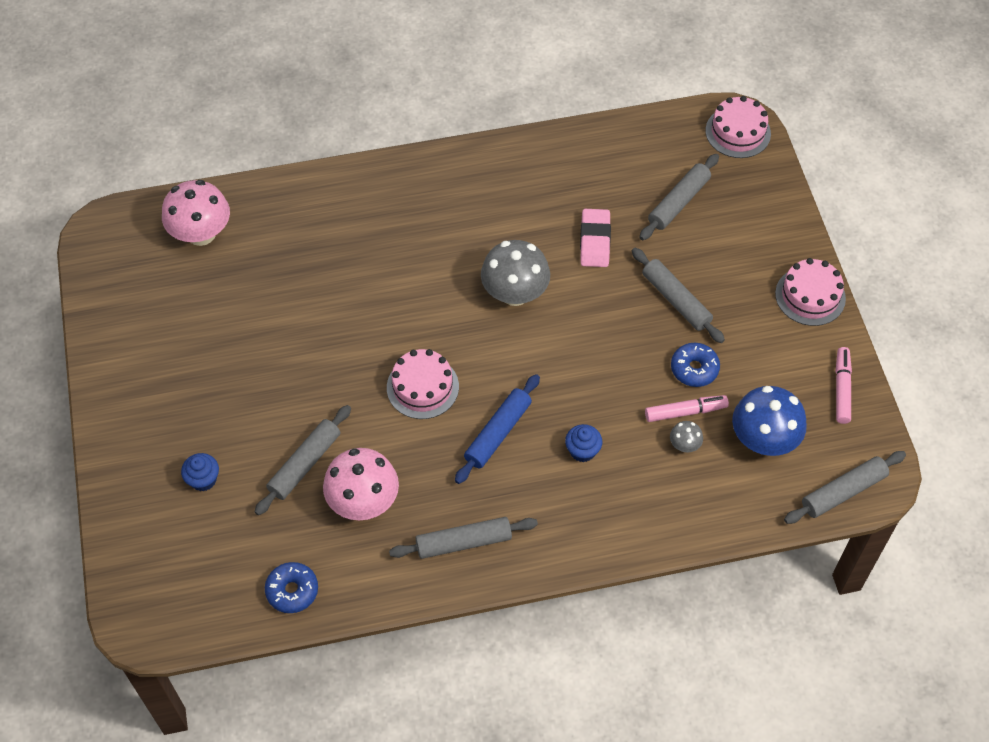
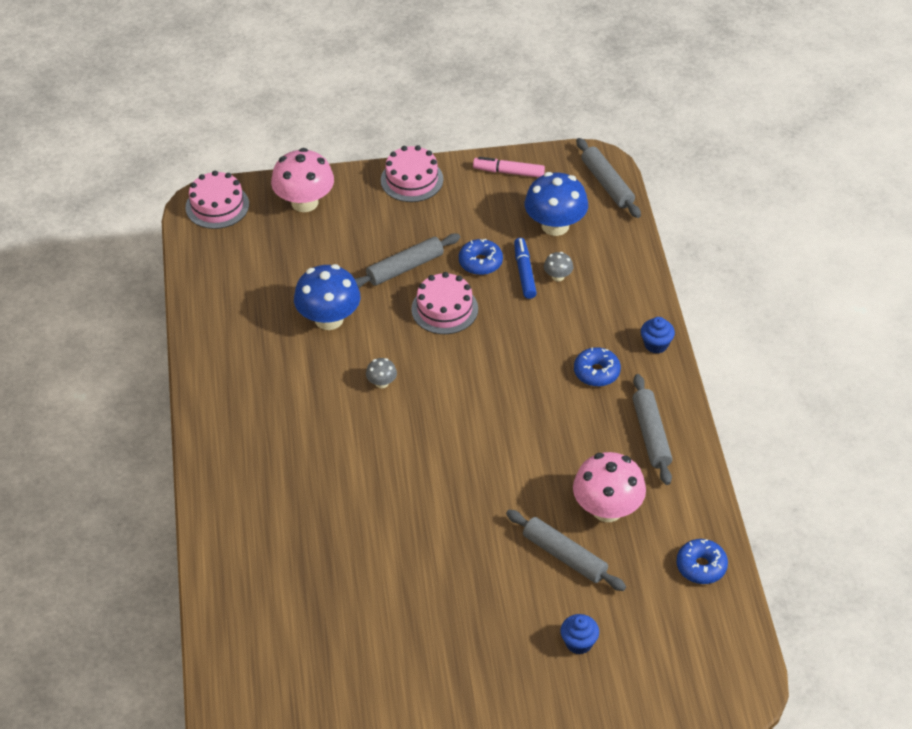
camera: 85 degrees left, 10 degrees down
(201, 233) = (264, 653): pink mushroom -> pink mushroom (304, 202)
(422, 387) = (483, 459): pink cake -> pink cake (444, 309)
(498, 433) = (538, 404): blue rolling pin -> none
(515, 293) = (382, 383): grey mushroom -> grey mushroom, size x0.46
(547, 487) = (596, 372): none -> blue donut
(582, 451) = (560, 345): blue cupcake -> blue cupcake (656, 344)
(595, 241) = (329, 319): pink eraser -> blue mushroom
(678, 202) = (293, 255): grey rolling pin -> none
(685, 412) = (524, 272): pink marker -> blue marker

